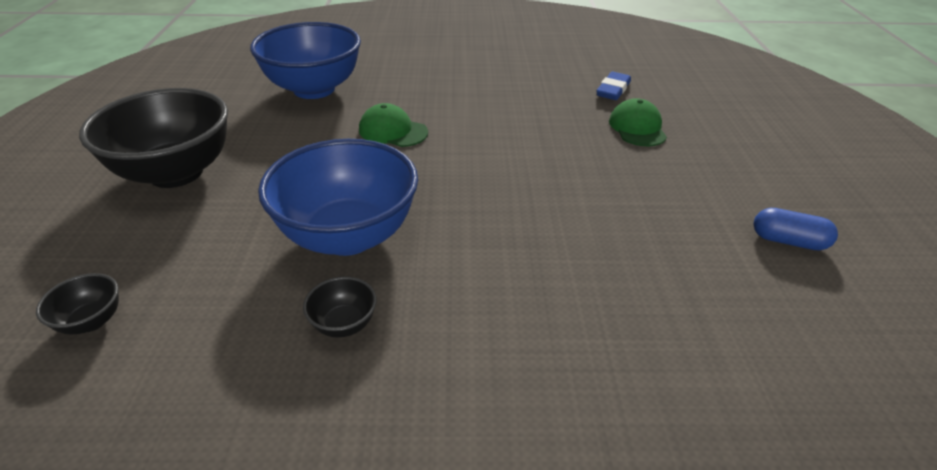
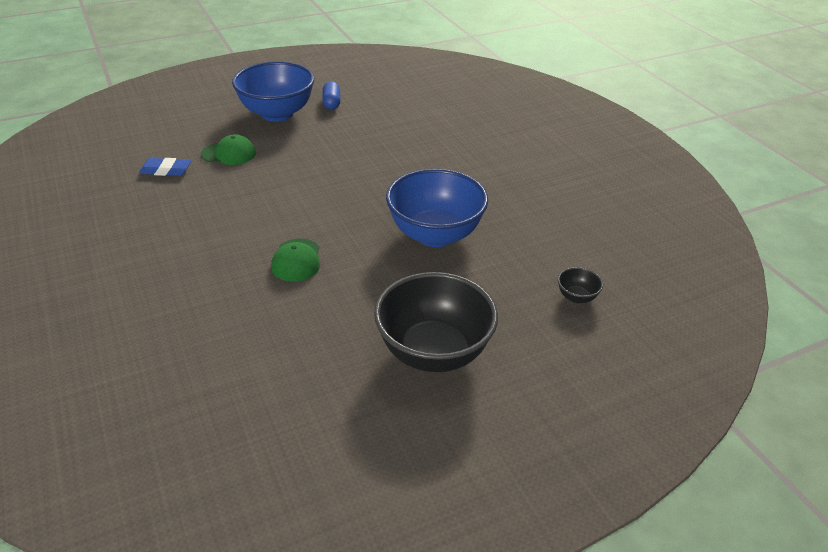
camera: 115 degrees left, 0 degrees up
(314, 89) = (240, 341): blue bowl -> blue bowl (277, 114)
(344, 324) = (497, 211): black bowl -> none
(637, 128) = (229, 154): green cap -> green cap turned 150 degrees counterclockwise

